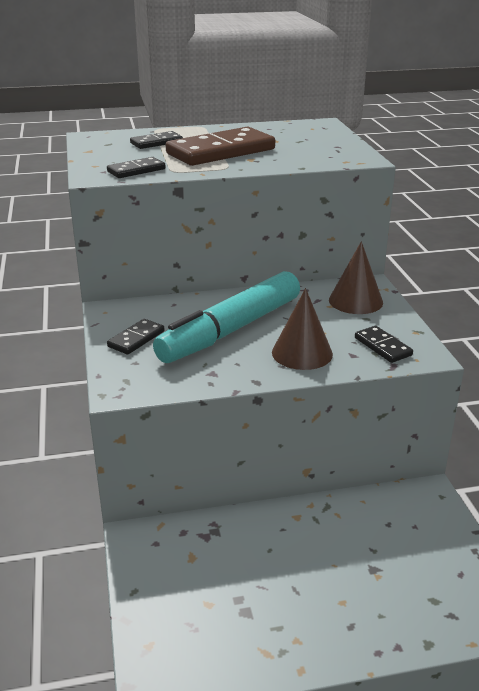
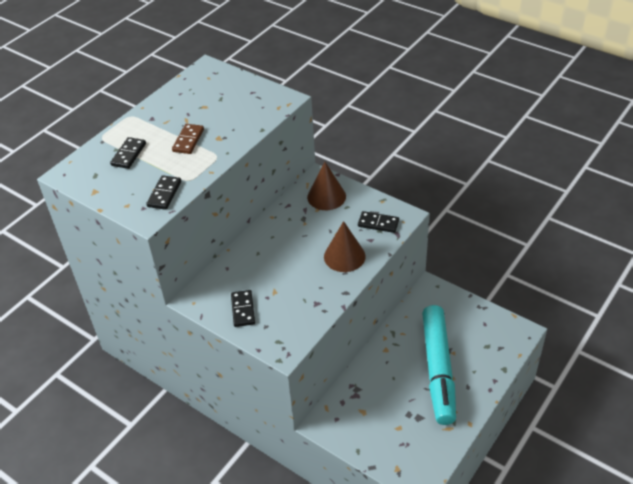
camera: 40 degrees left, 15 degrees up
(221, 152) = (188, 140): brown domino -> brown domino, size x0.49
(231, 330) = (287, 265): turquoise marker -> turquoise marker (438, 369)

